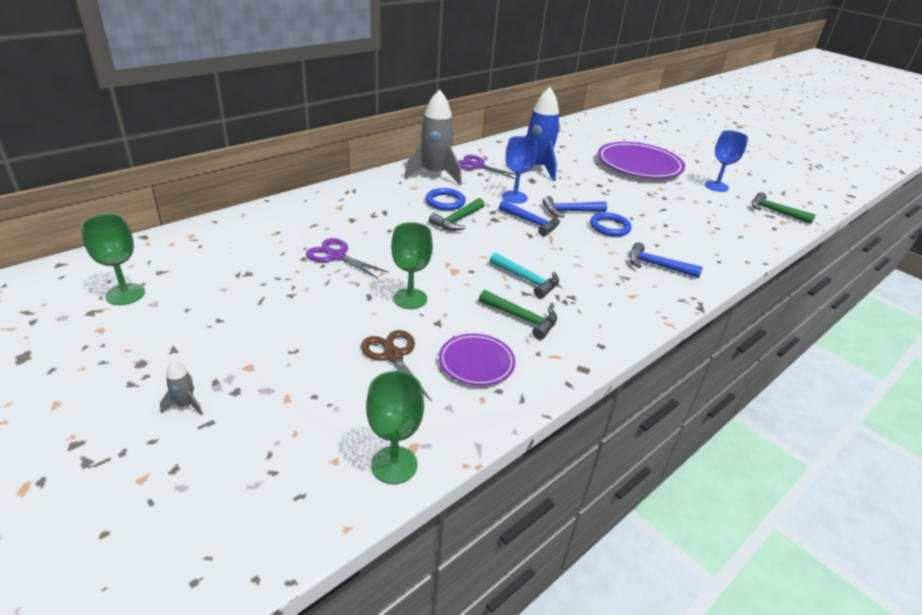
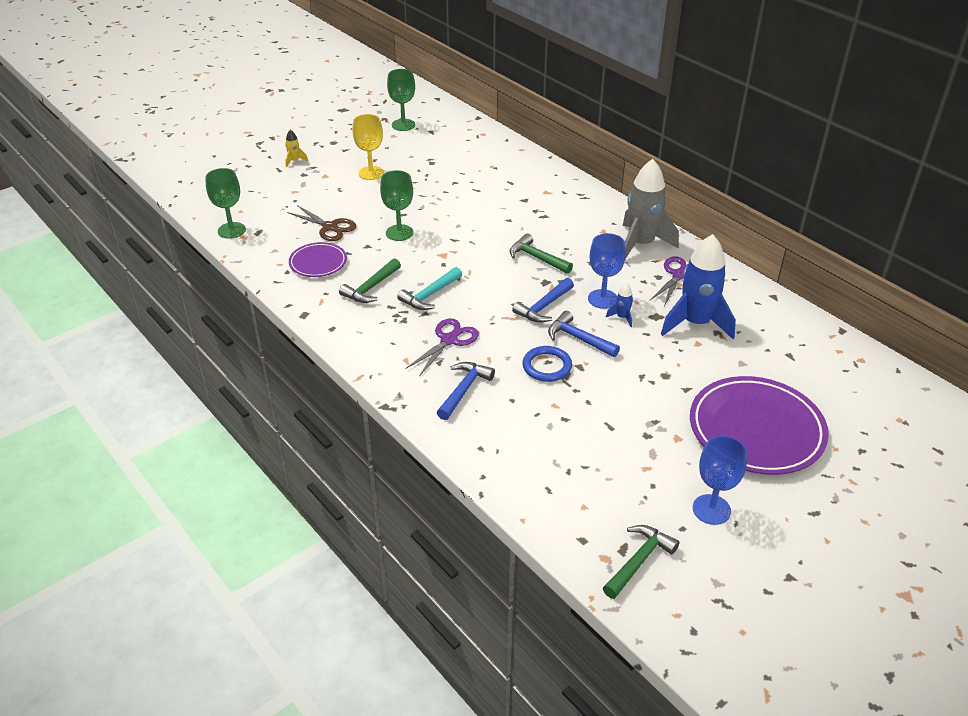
camera: 95 degrees right, 5 degrees up
(185, 405) = (294, 161): grey rocket -> yellow rocket
(257, 322) = (371, 173): none -> yellow goblet
(336, 256) = (460, 196): purple scissors -> purple scissors (449, 340)
(393, 356) = (329, 227): brown scissors -> brown scissors turned 60 degrees clockwise
(445, 202) = (576, 251): blue ring -> none
(537, 192) = (622, 317): none -> blue rocket
(569, 211) = (578, 338): blue hammer -> blue hammer turned 45 degrees counterclockwise

